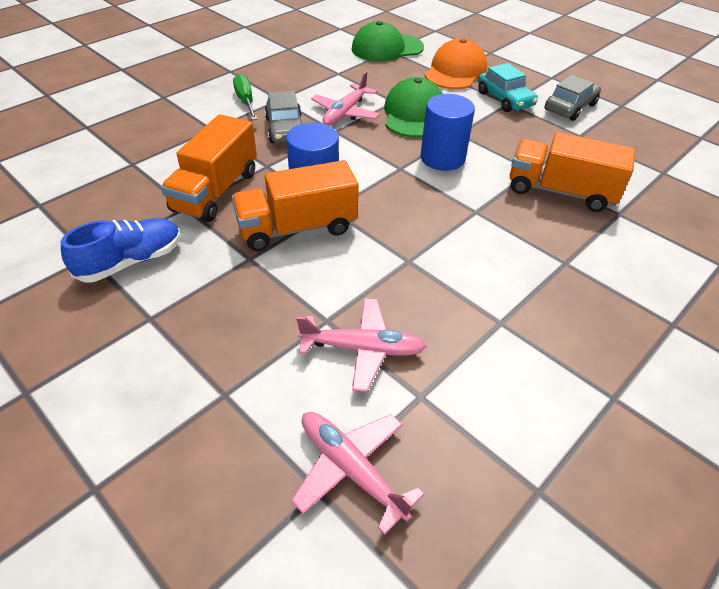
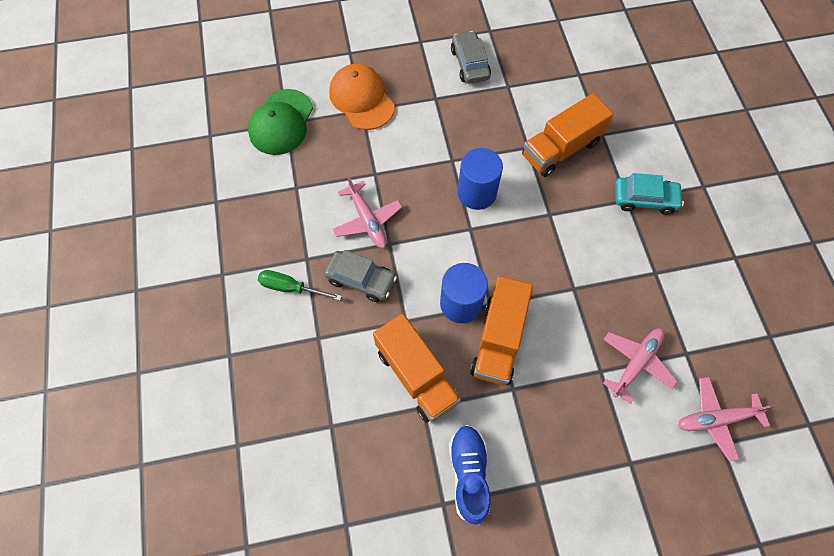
camera: 55 degrees left, 20 degrees up
(414, 114) = (405, 172): green cap -> none
(505, 99) = (428, 96): turquoise car -> turquoise car (644, 199)

